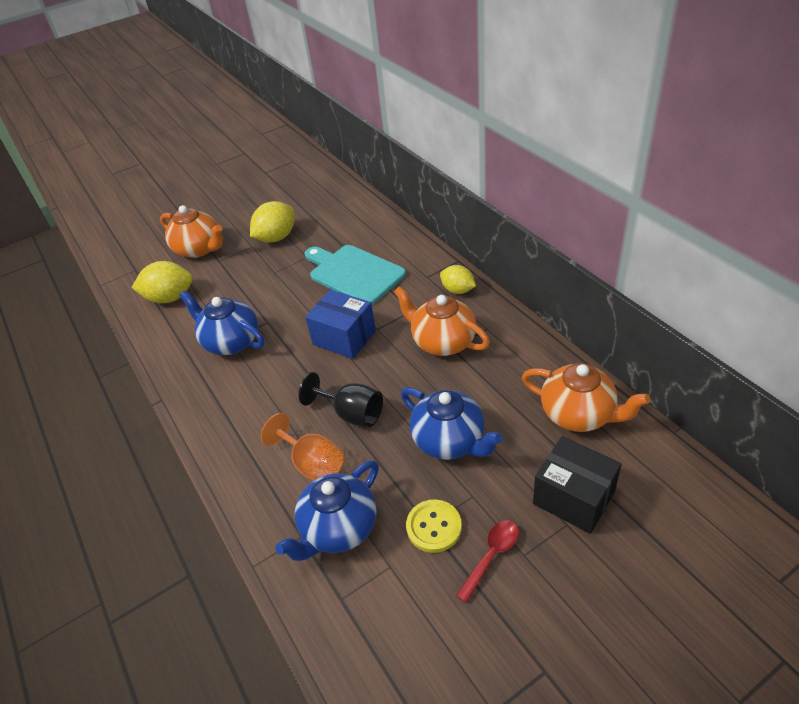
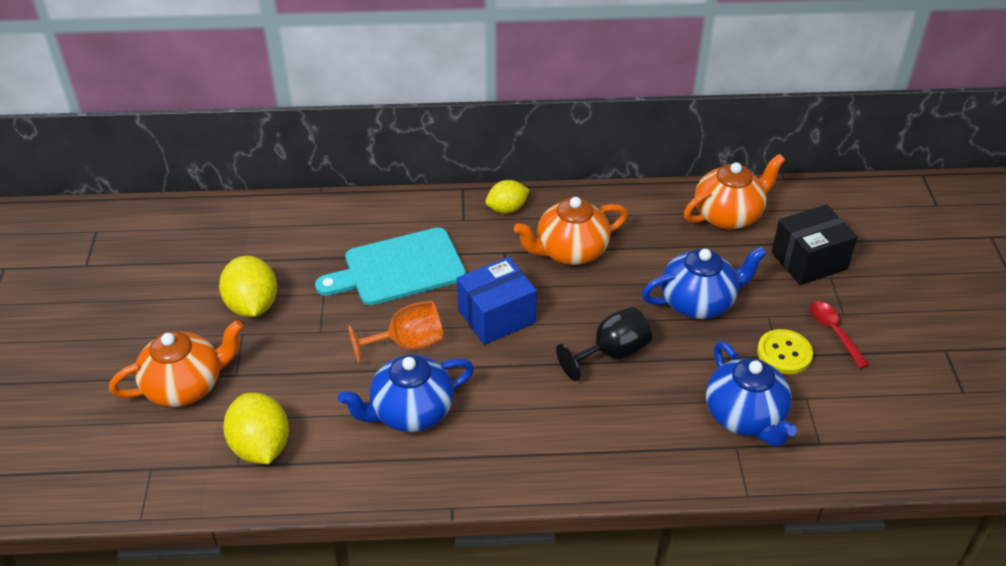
camera: 65 degrees left, 0 degrees up
(170, 298) = (261, 446): yellow lemon -> yellow lemon turned 45 degrees counterclockwise
(312, 464) = (655, 407): orange goblet -> orange goblet (407, 344)

